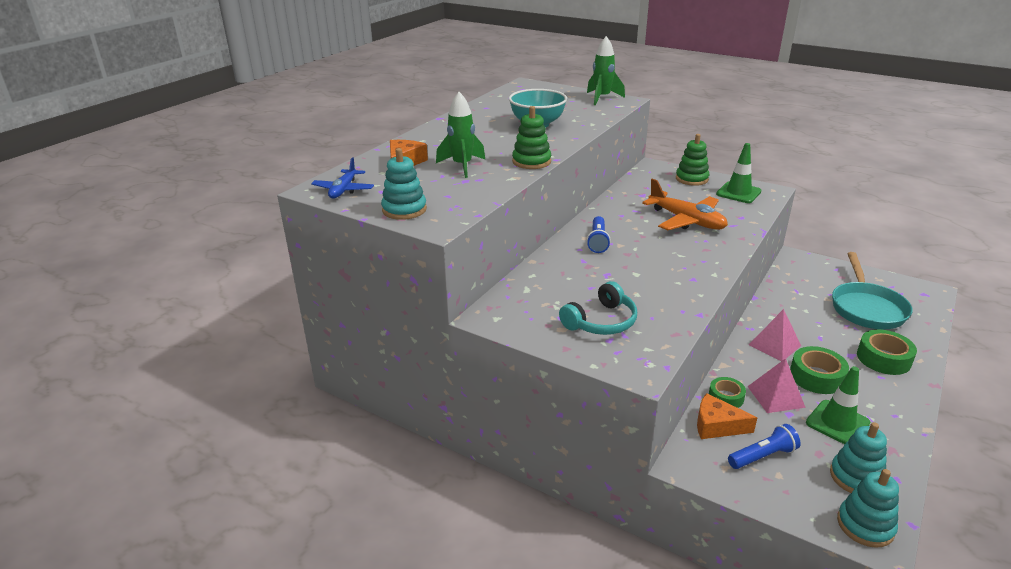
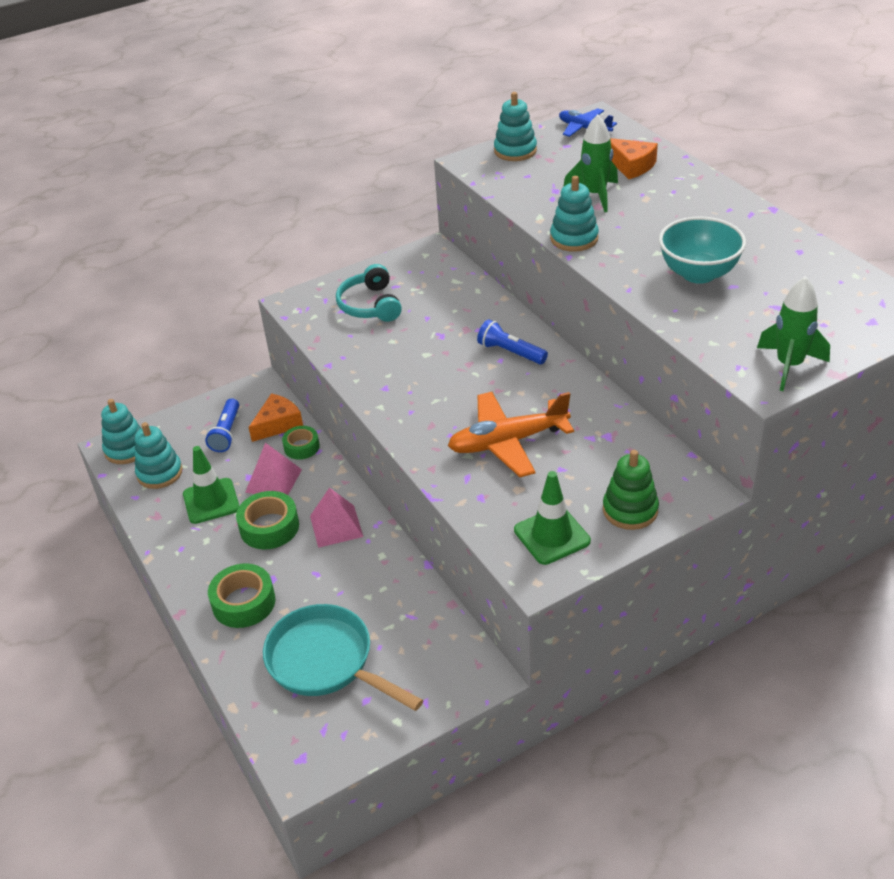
camera: 120 degrees right, 10 degrees up
(531, 162) = (574, 238): green stacking toy -> turquoise stacking toy

